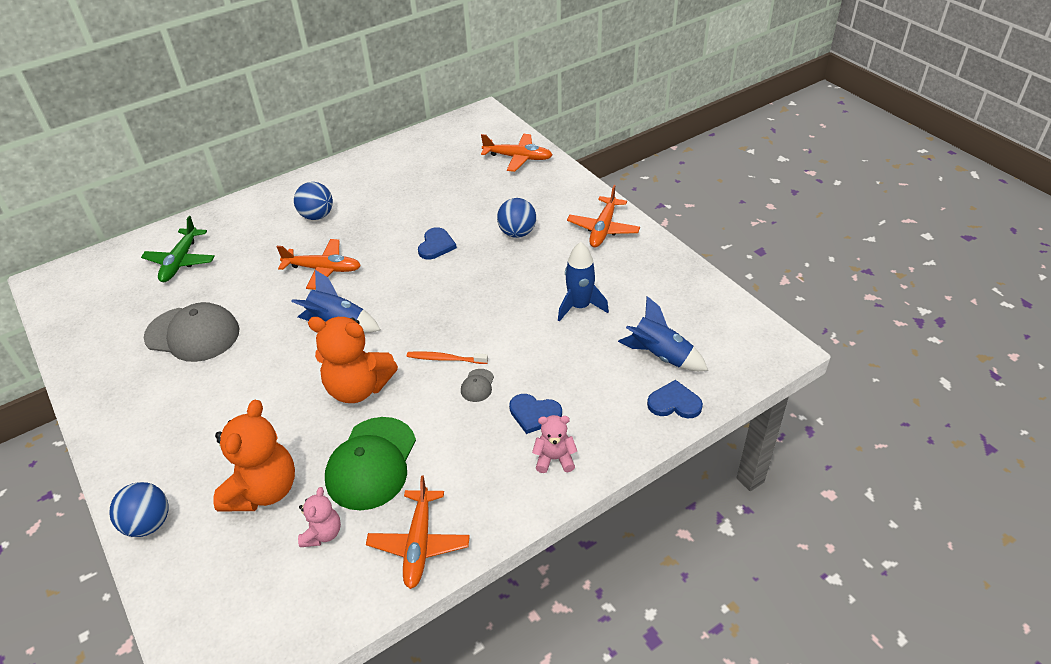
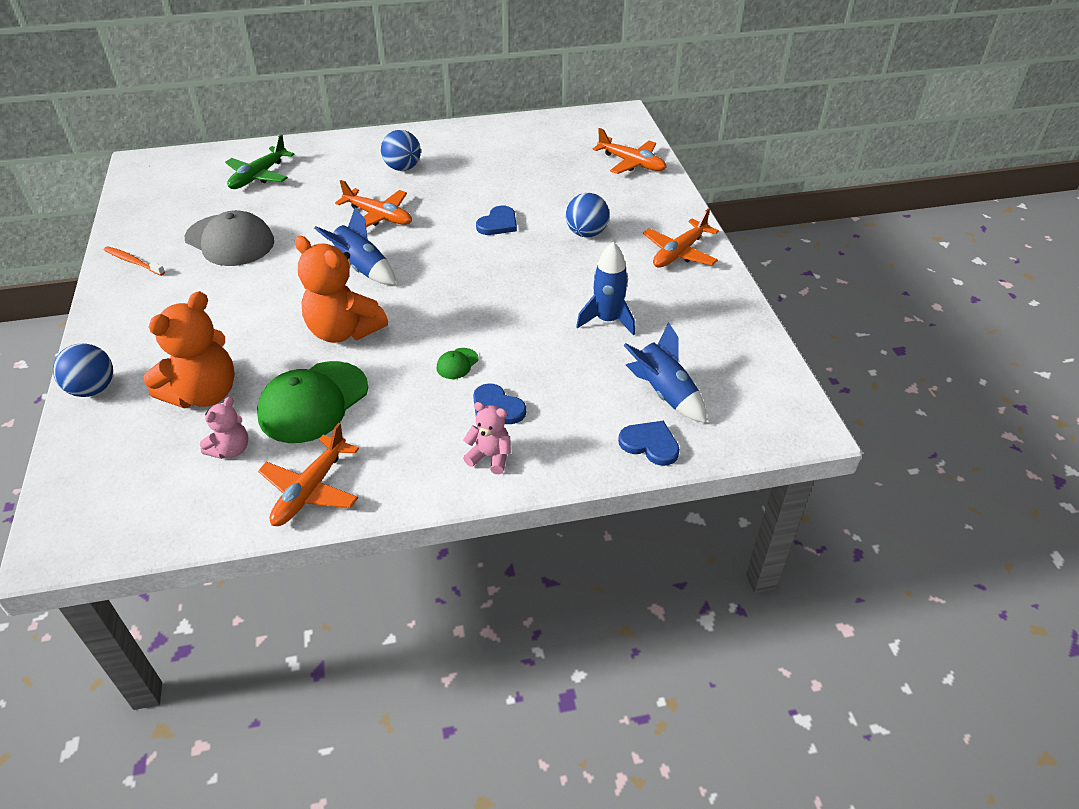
camera: 20 degrees right, 0 degrees up
(445, 359) = (441, 329): orange toothbrush -> orange toothbrush (133, 261)
(477, 385) = (457, 364): grey cap -> green cap

